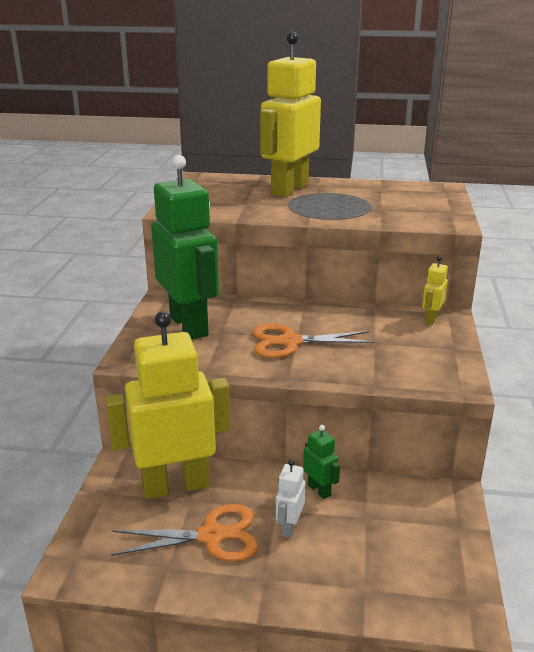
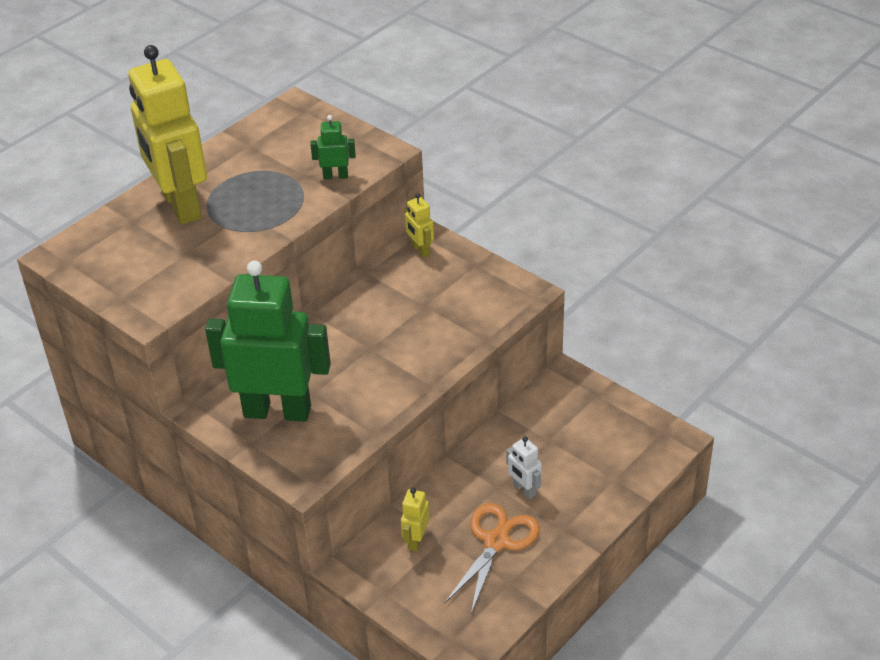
camera: 55 degrees left, 15 degrees up
(175, 486) = (416, 540): yellow robot -> yellow robot, size x0.41
(290, 342) = (374, 356): orange scissors -> none
(319, 490) = (497, 451): green robot -> green robot (335, 176)

